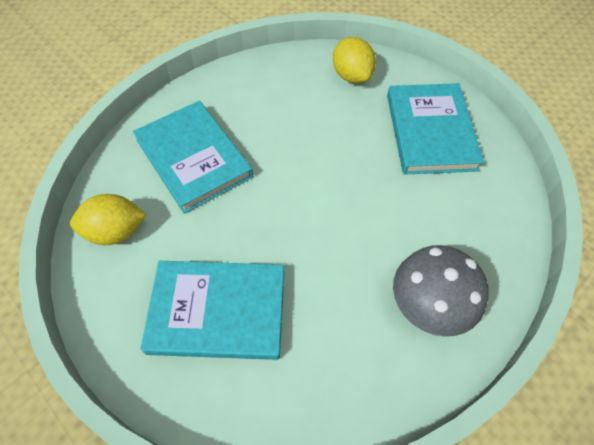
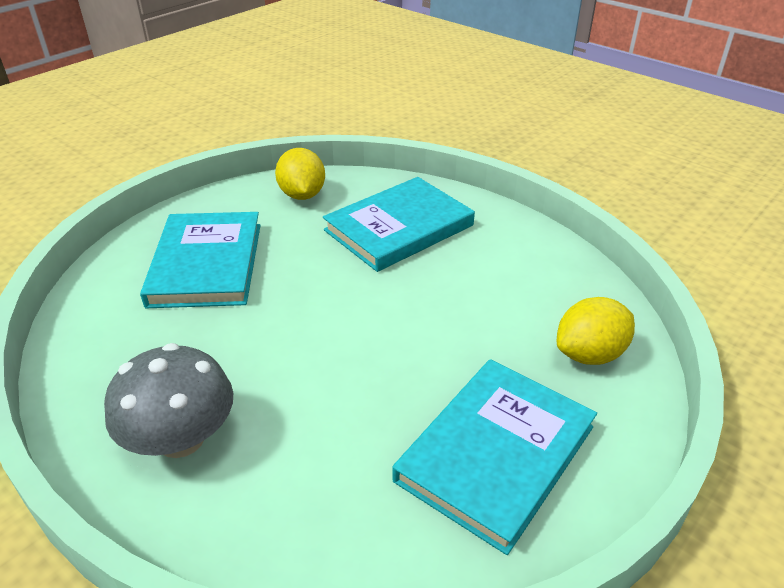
camera: 85 degrees right, 20 degrees down
(430, 131) = (496, 453): turquoise book -> turquoise book turned 45 degrees counterclockwise

